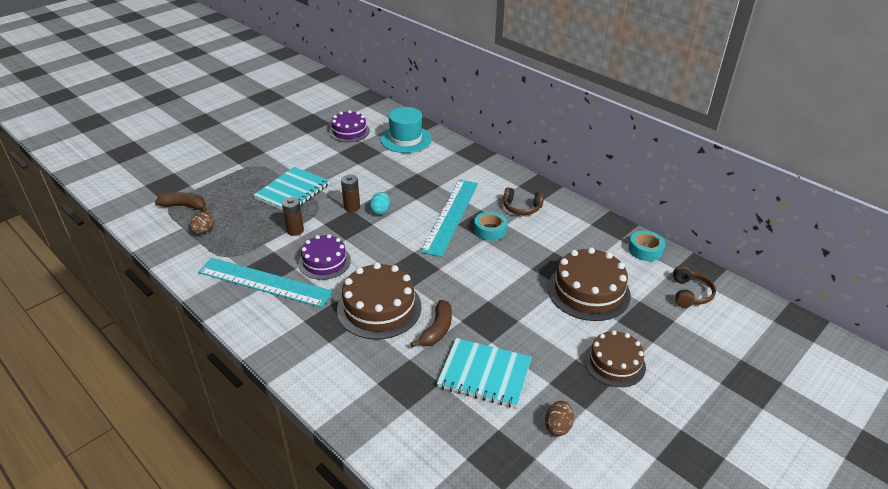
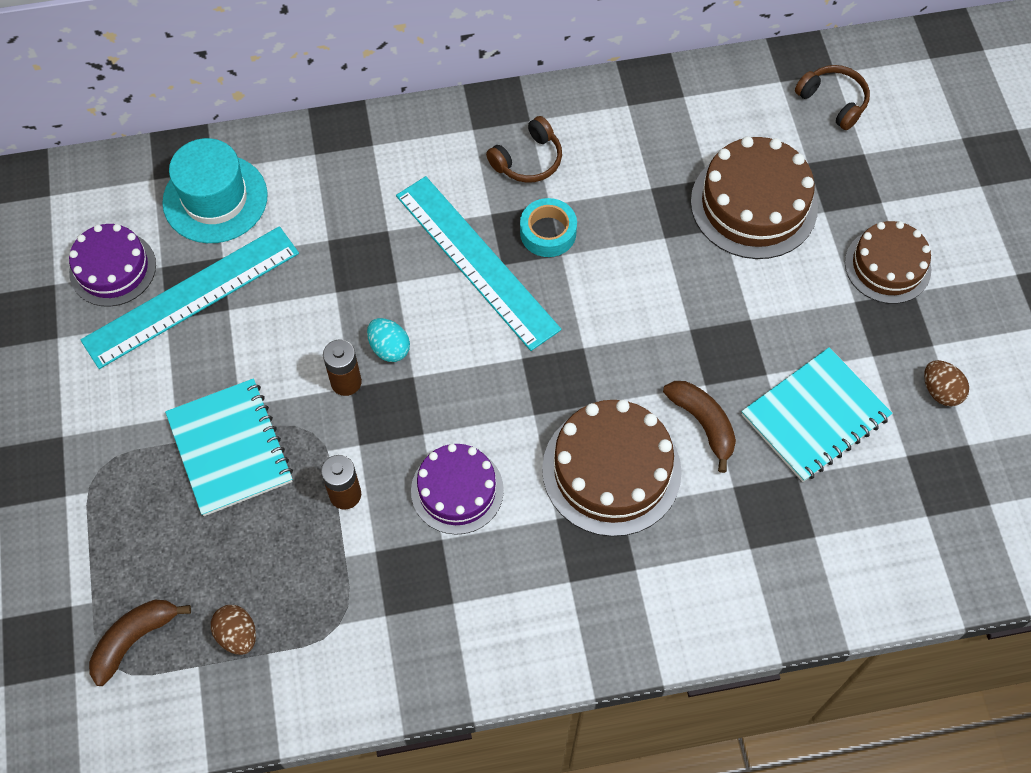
camera: 55 degrees left, 25 degrees up
(264, 282) = (444, 597): turquoise ruler -> turquoise ruler (191, 296)
(645, 250) = (724, 84): turquoise tape -> none

